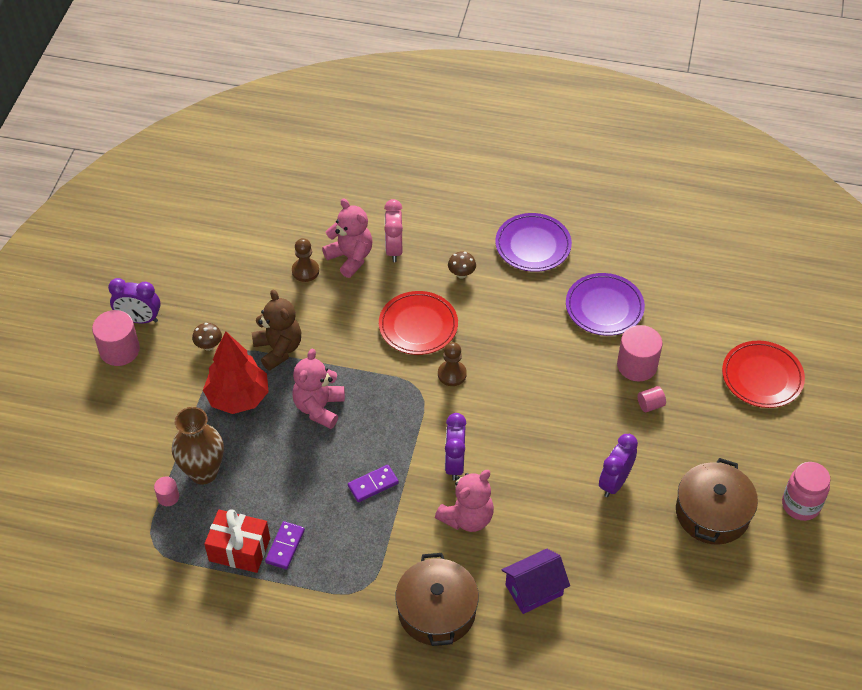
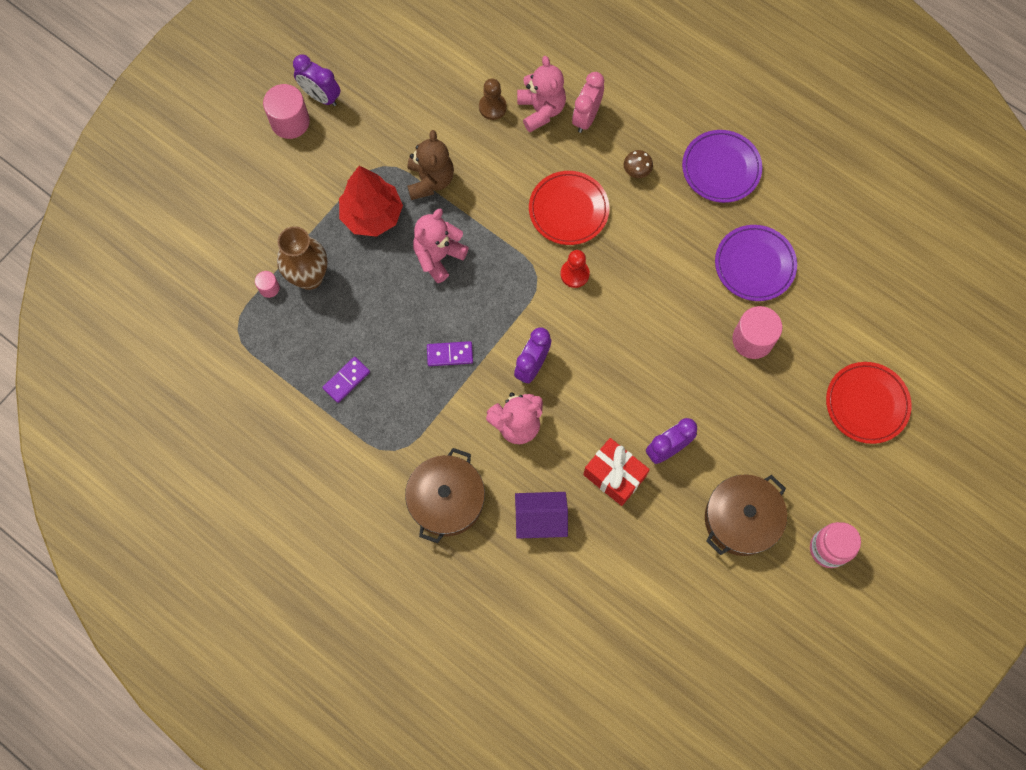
camera: 25 degrees right, 20 degrees up
(209, 346) = (370, 150): brown mushroom -> none
(239, 549) = (307, 365): red gift -> red gift (614, 475)
(452, 374) = (574, 274): brown pawn -> red pawn
(650, 405) = (743, 386): pink cylinder -> none

